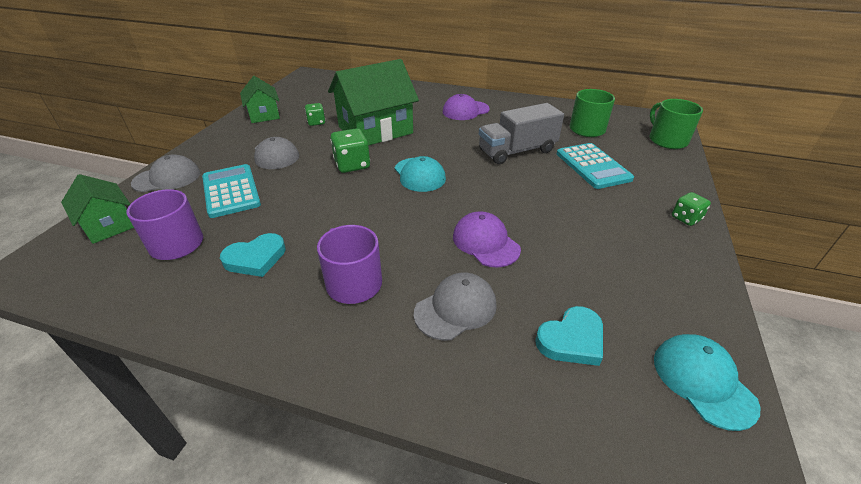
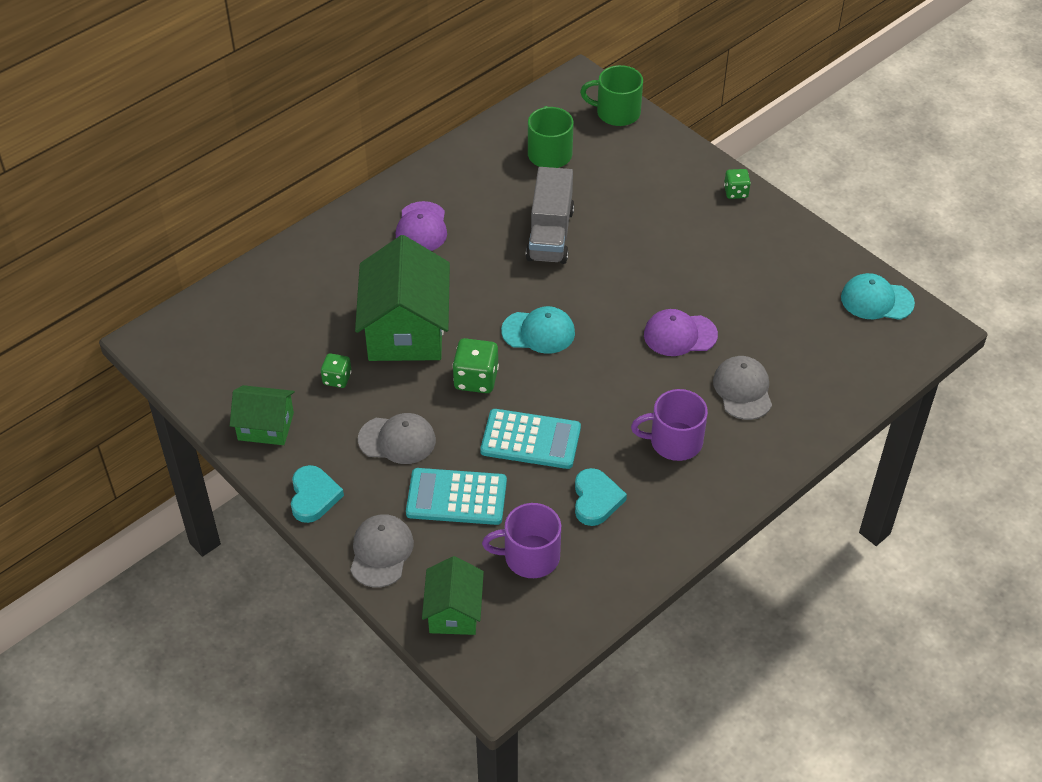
camera: 60 degrees left, 10 degrees up
(109, 225) = (454, 611): green house -> green house turned 75 degrees counterclockwise
(571, 340) = (810, 342): turquoise heart -> turquoise heart (313, 496)
(592, 166) = (620, 197): turquoise calculator -> turquoise calculator (530, 440)

